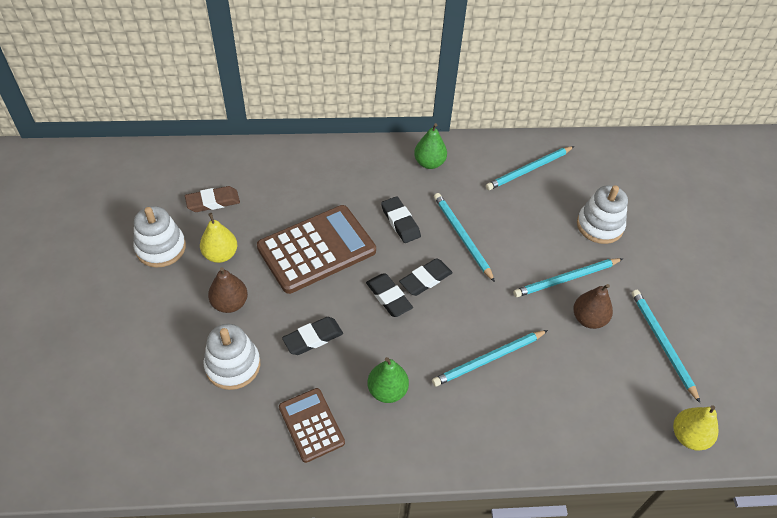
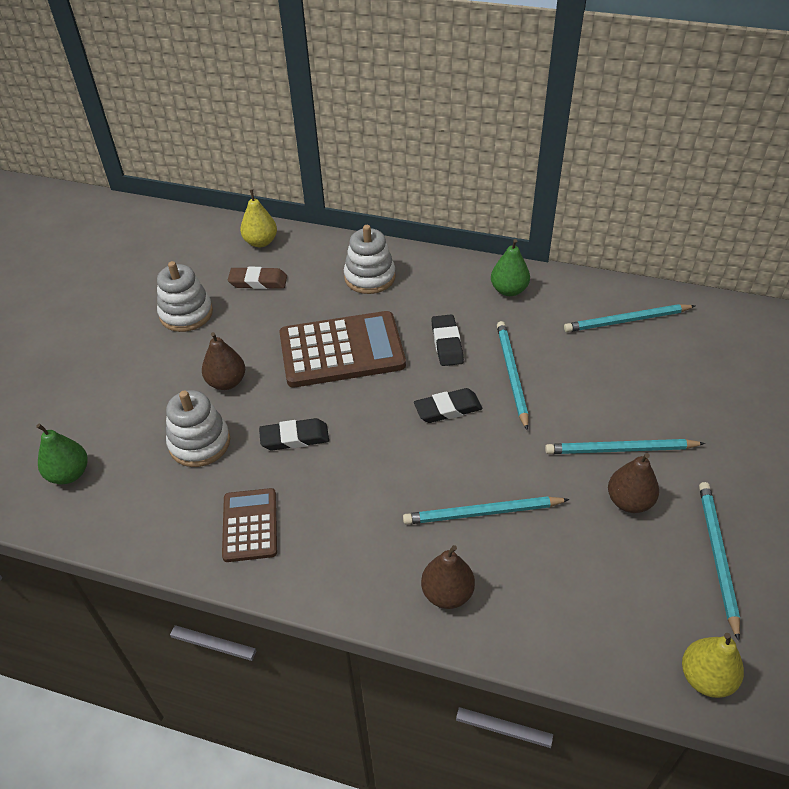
camera: 25 degrees right, 5 degrees down
(220, 254) = (241, 333): yellow pear -> yellow pear (261, 242)
(387, 390) = (349, 513): green pear -> green pear (69, 474)
(389, 297) = (397, 417): black eraser -> none
(490, 432) = (447, 593): none -> brown pear
(599, 226) = (691, 400): white stacking toy -> white stacking toy (369, 277)

